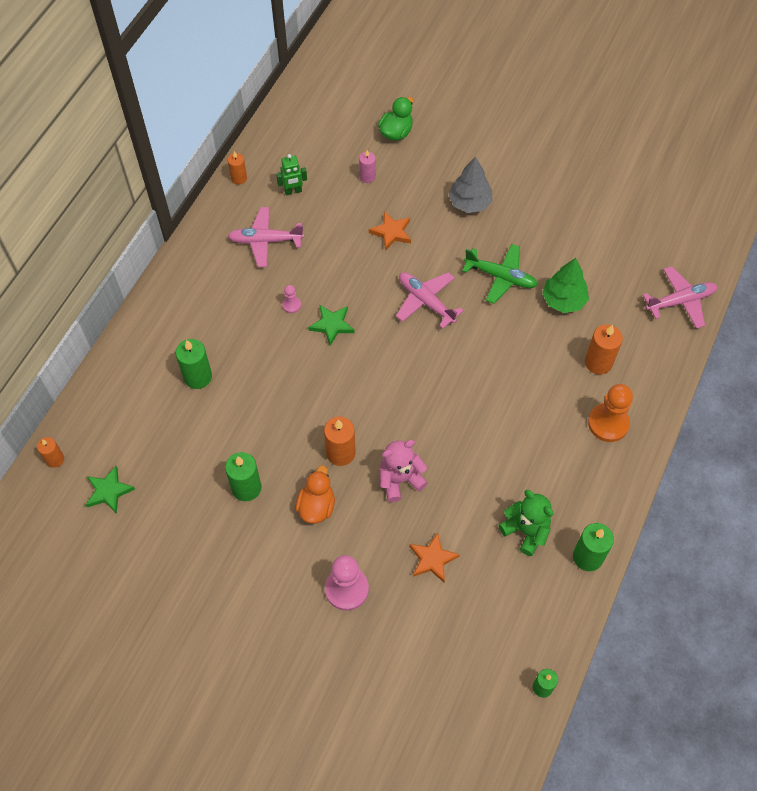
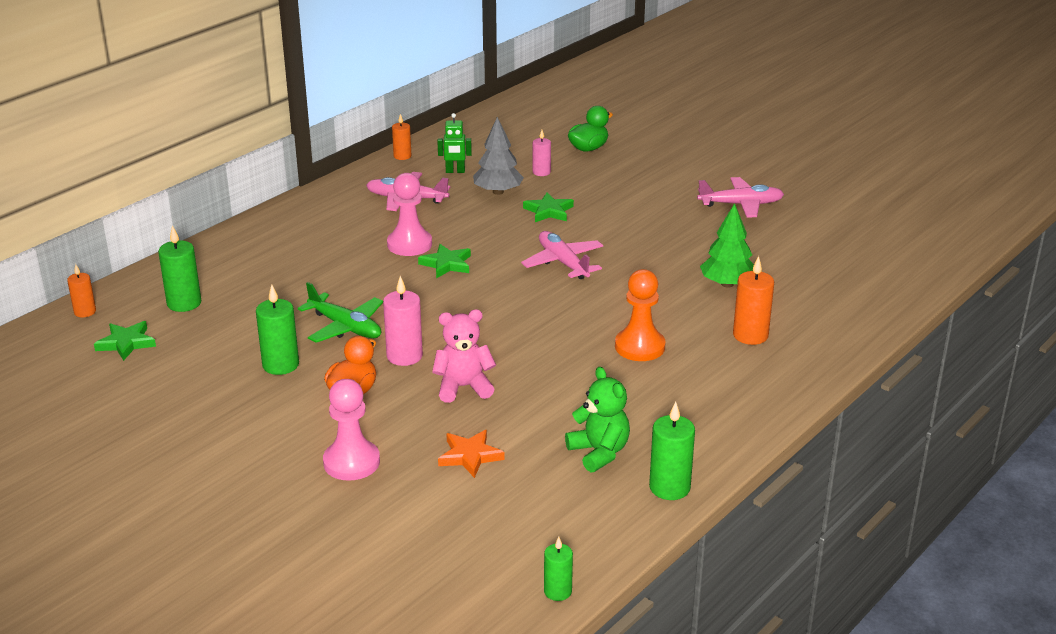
camera: 15 degrees right, 30 degrees down
(198, 377) = (276, 278): green candle -> green candle (184, 303)
(291, 305) = (409, 244): pink pawn -> pink pawn, size x2.05
(340, 453) = (404, 356): orange candle -> pink candle
(391, 232) = (548, 211): orange star -> green star
(470, 203) = (648, 203): grey tree -> grey tree (498, 192)
(501, 277) = (659, 258): green plane -> green plane (345, 327)
(608, 423) = (743, 383): orange pawn -> orange pawn (639, 347)
(680, 301) = (873, 304): pink plane -> pink plane (741, 204)

